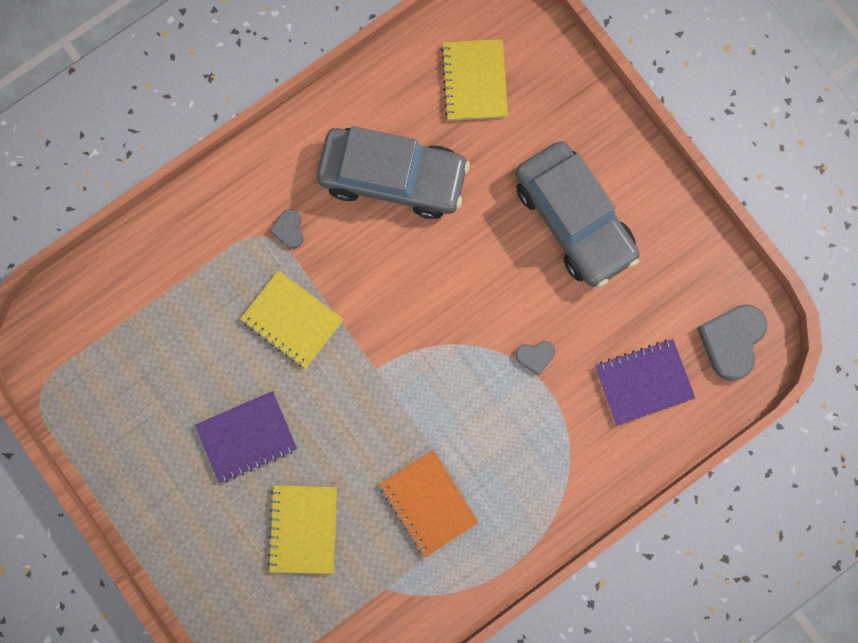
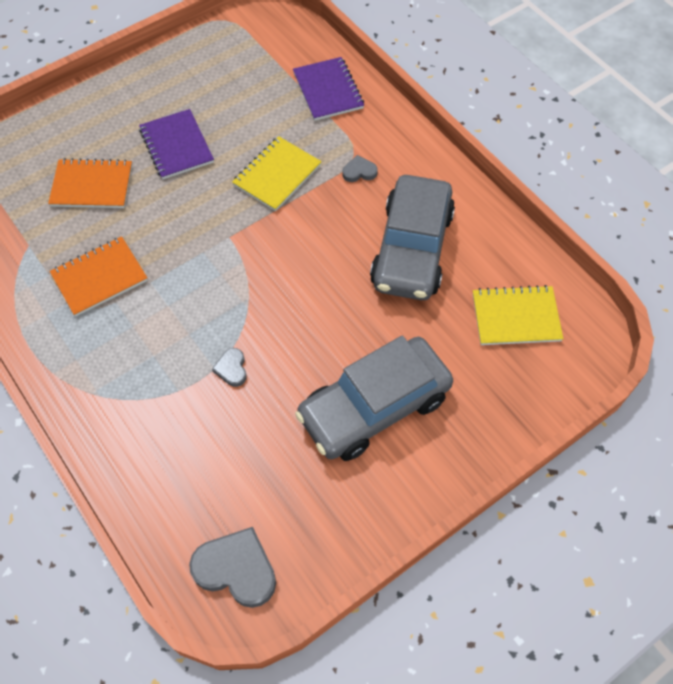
camera: 90 degrees right, 20 degrees down
(303, 529) = (92, 185): yellow notebook -> orange notebook
(643, 382) = (197, 472): purple notebook -> purple notebook (328, 90)

